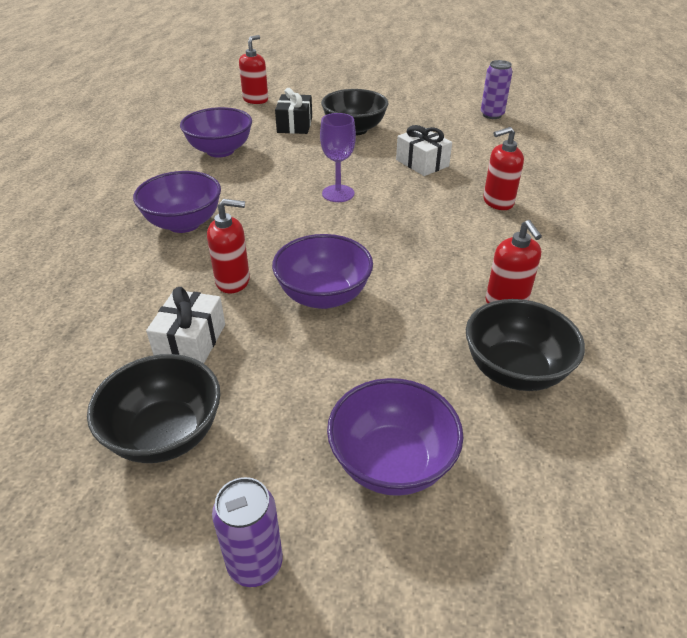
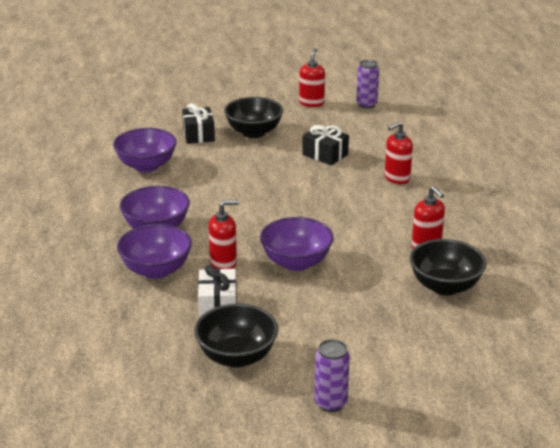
camera: 15 degrees left, 10 degrees down
(256, 100) = (148, 115): red soap dispenser -> red soap dispenser (311, 103)
(338, 193) = (268, 188): purple goblet -> none
(391, 462) = (387, 345): purple bowl -> purple bowl (156, 270)
(422, 163) = (325, 155): white gift -> black gift

